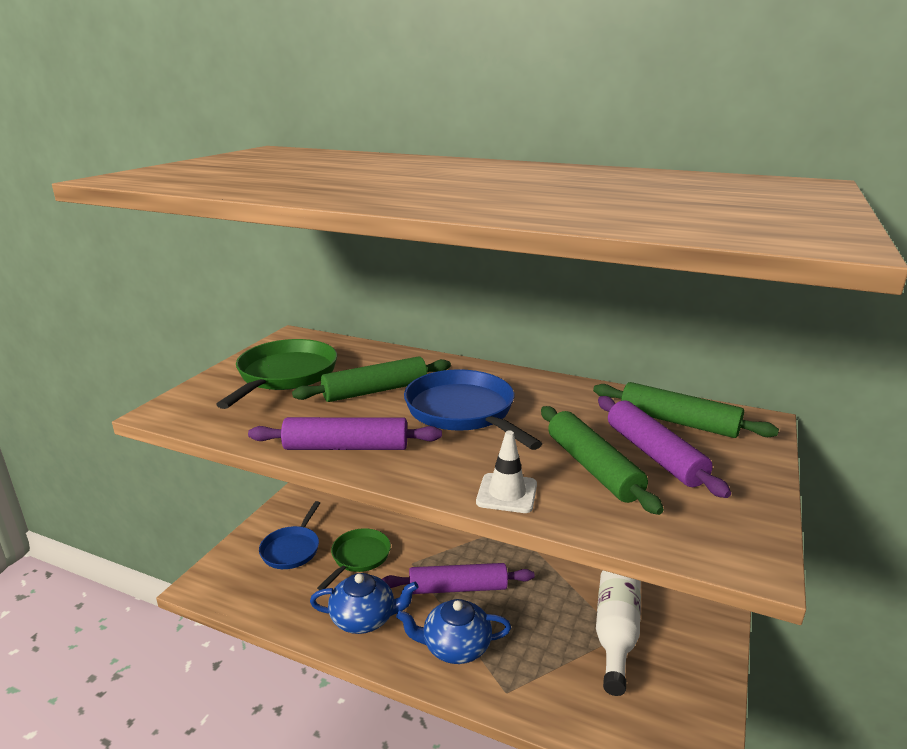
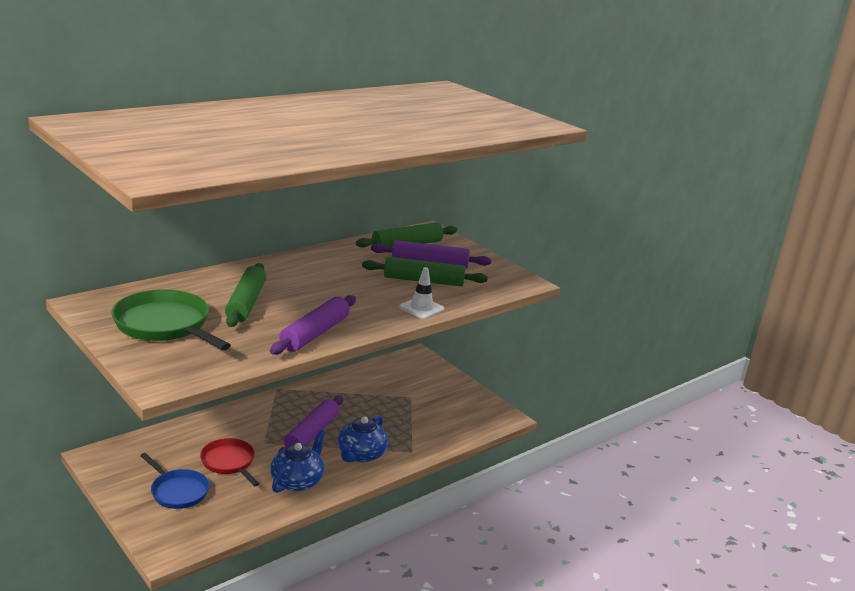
camera: 65 degrees left, 0 degrees up
(359, 557) = (229, 462): green pan -> red pan
(463, 412) = (318, 288): blue pan -> none
(615, 634) = (408, 398): white bottle -> none

